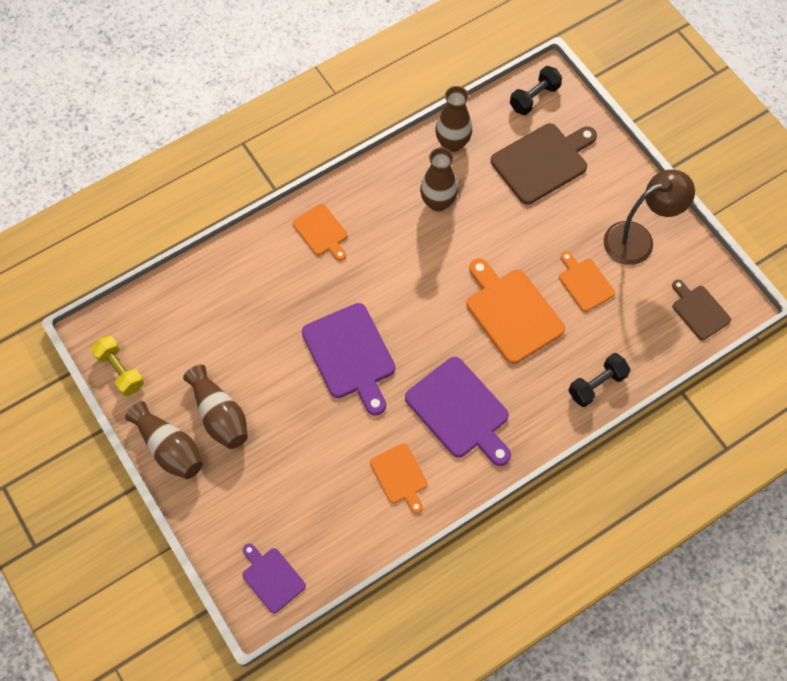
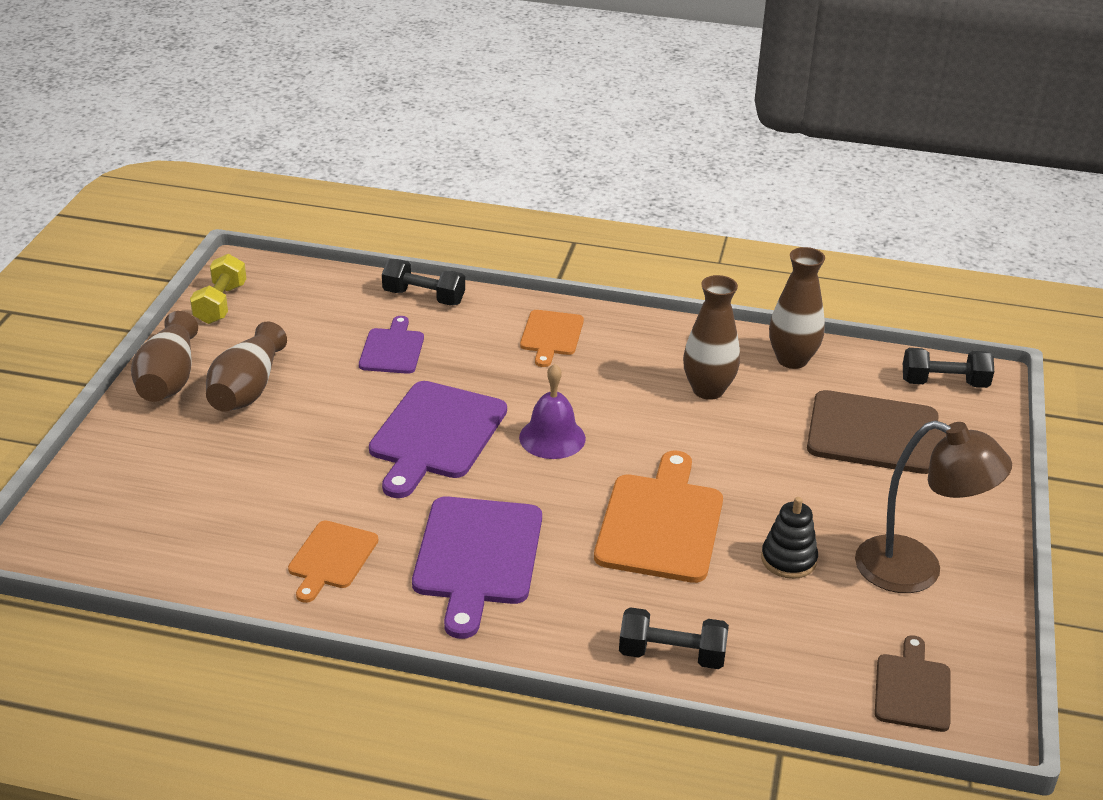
camera: 45 degrees right, 30 degrees down
(222, 263) = (424, 297): none -> black dumbbell
(271, 578) = (87, 534): purple cutting board -> purple cutting board (392, 349)
(405, 304) = (552, 438): none -> purple bell
(584, 283) = (788, 560): orange cutting board -> black stacking toy

